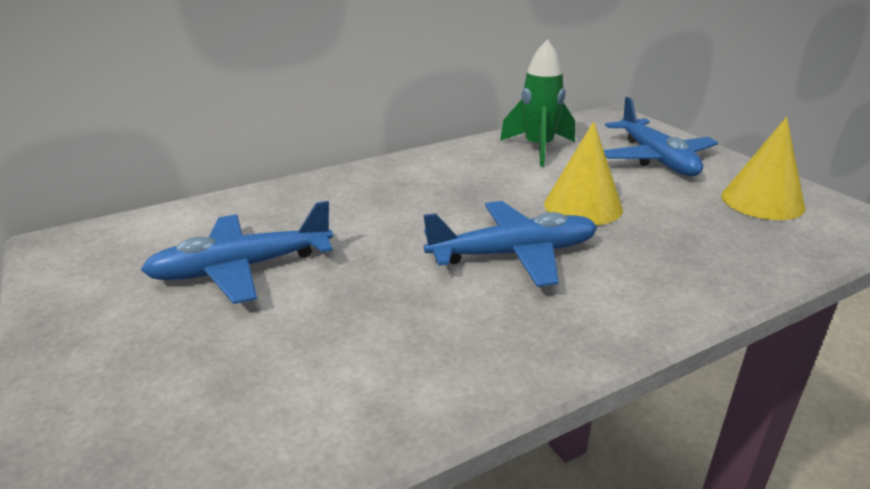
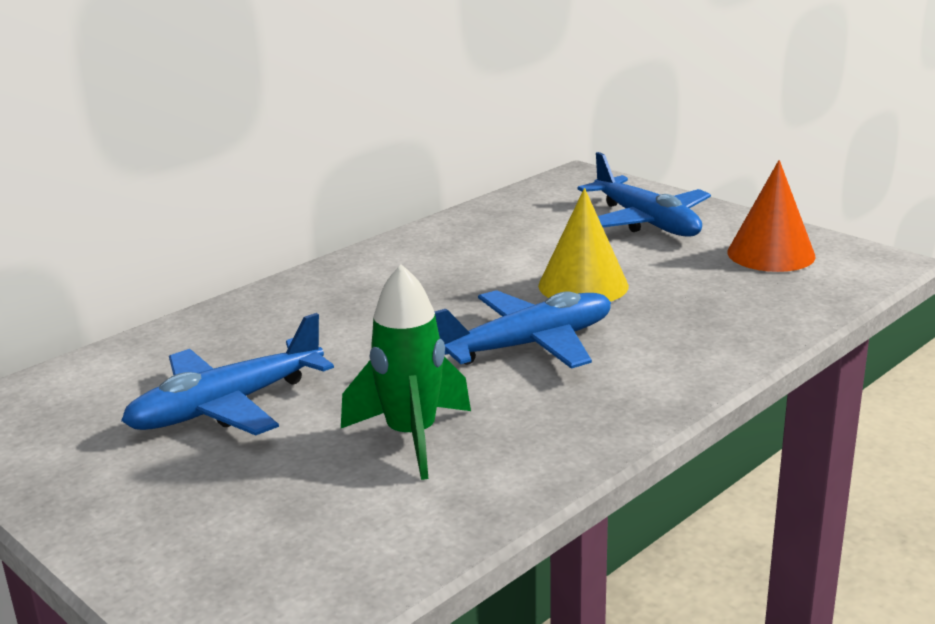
camera: 15 degrees left, 5 degrees down
(538, 148) = (505, 227): green rocket -> green rocket (412, 437)
(762, 201) = (771, 254): yellow cone -> orange cone

